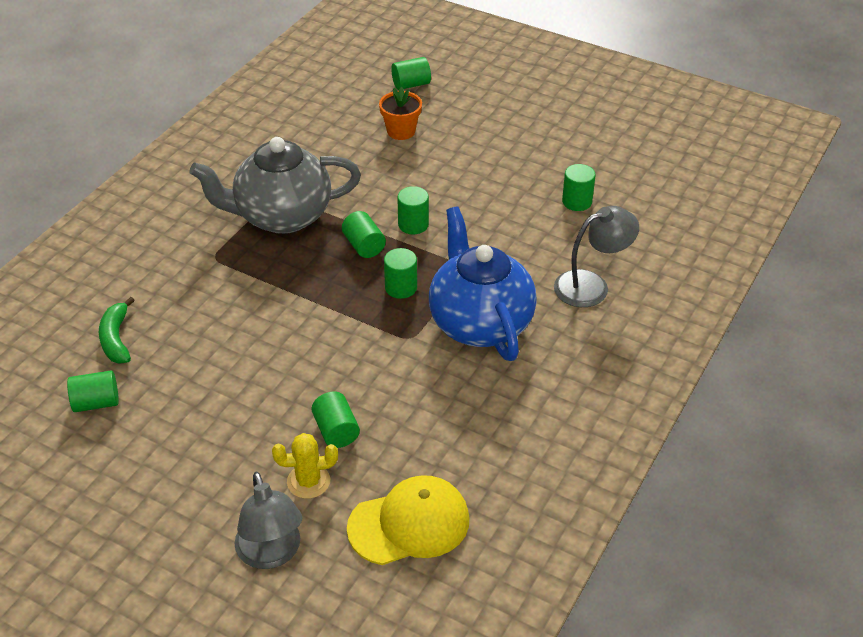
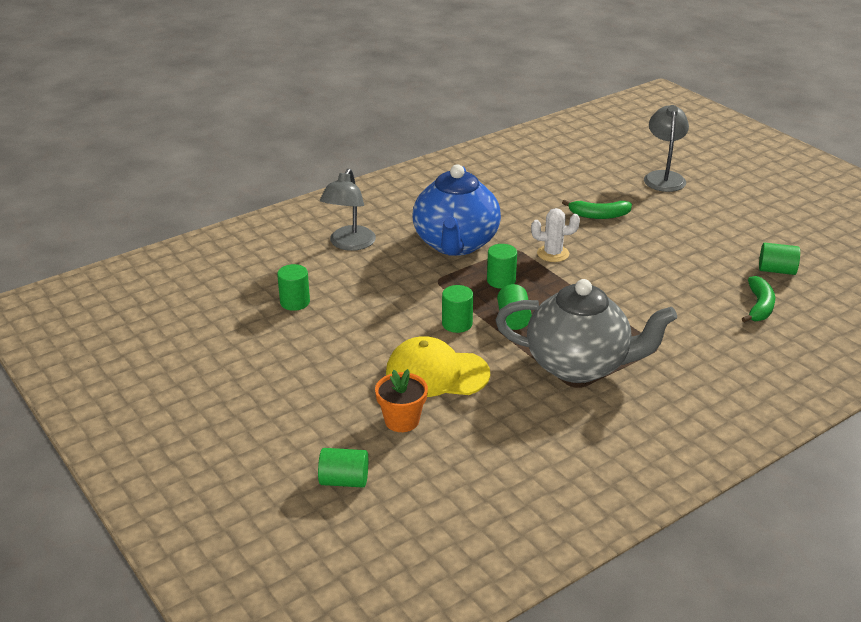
camera: 155 degrees left, 10 degrees down
(308, 481) = (628, 198): yellow cactus -> none
(336, 431) = (599, 215): green cylinder -> green banana
(364, 344) = (553, 254): none -> white cactus
(409, 524) = (574, 170): yellow cap -> yellow cap (436, 373)
(591, 285) = (349, 244): grey lamp -> grey lamp turned 75 degrees counterclockwise

